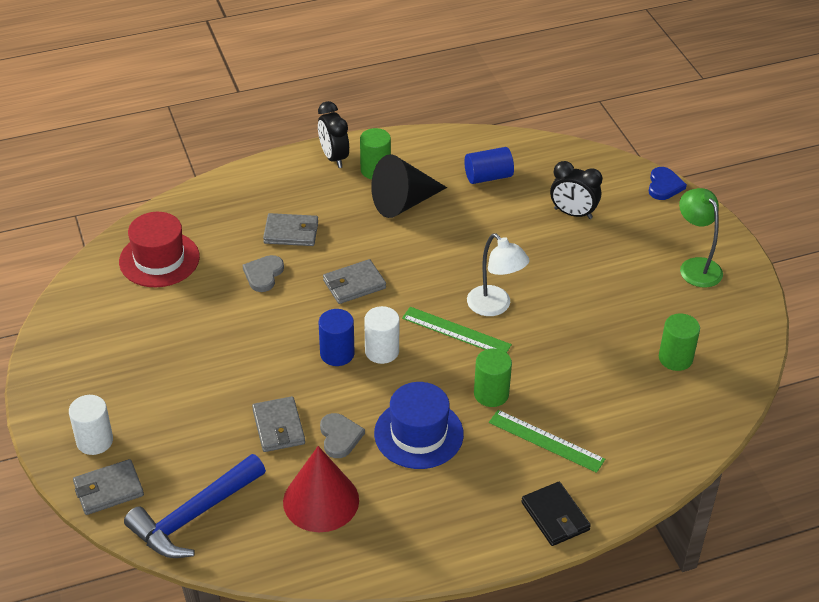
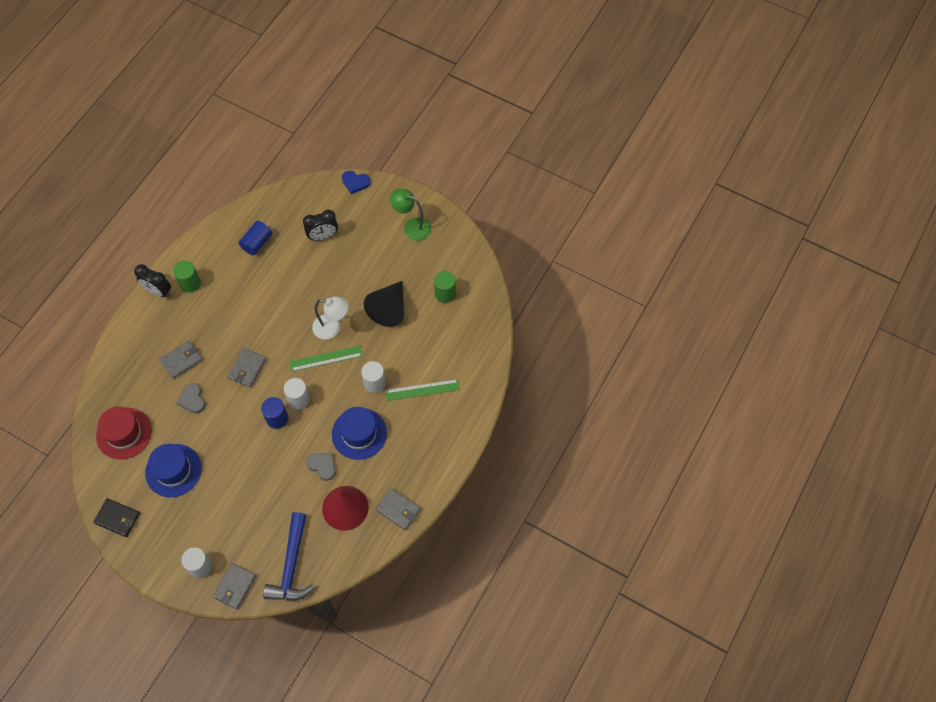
camera: 40 degrees left, 20 degrees up
(170, 327) = (173, 470): none -> blue hat
(278, 427) = (287, 484): grey wallet -> grey wallet (398, 510)
(403, 202) = (226, 294): black cone -> black cone (389, 308)
(491, 394) = (374, 383): green cylinder -> white cylinder
(555, 516) = (460, 429): black wallet -> black wallet (117, 518)
(664, 186) = (355, 182): blue heart -> blue heart turned 135 degrees clockwise

